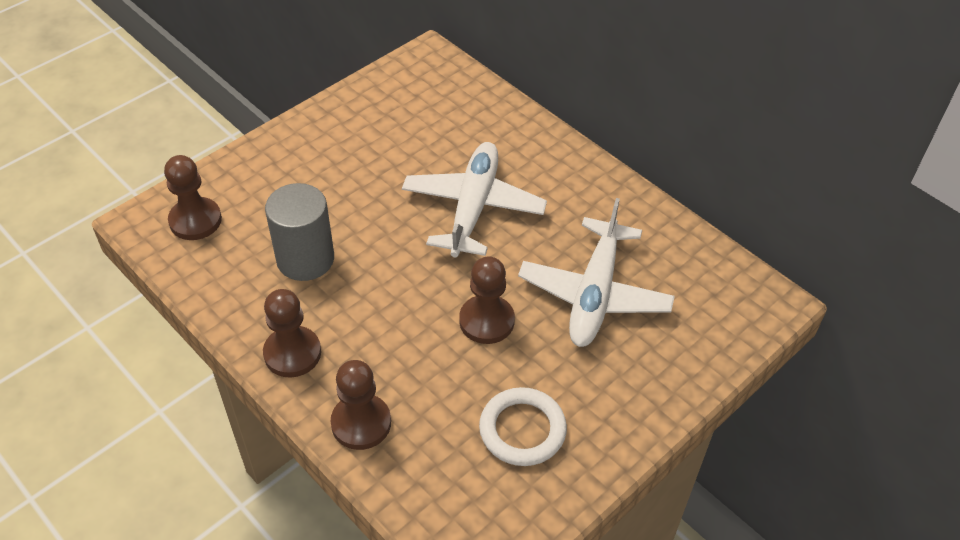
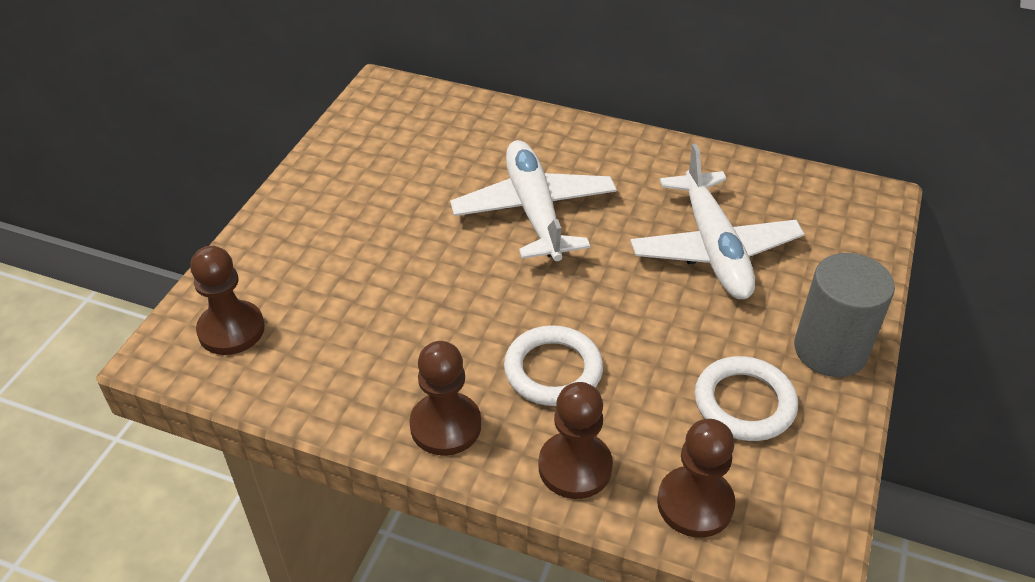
camera: 25 degrees left, 5 degrees down
(305, 259) = (390, 324): grey cylinder -> grey cylinder (830, 350)
(397, 343) = (553, 370): none -> white ring
(486, 321) = (629, 313): brown pawn -> brown pawn (695, 503)

